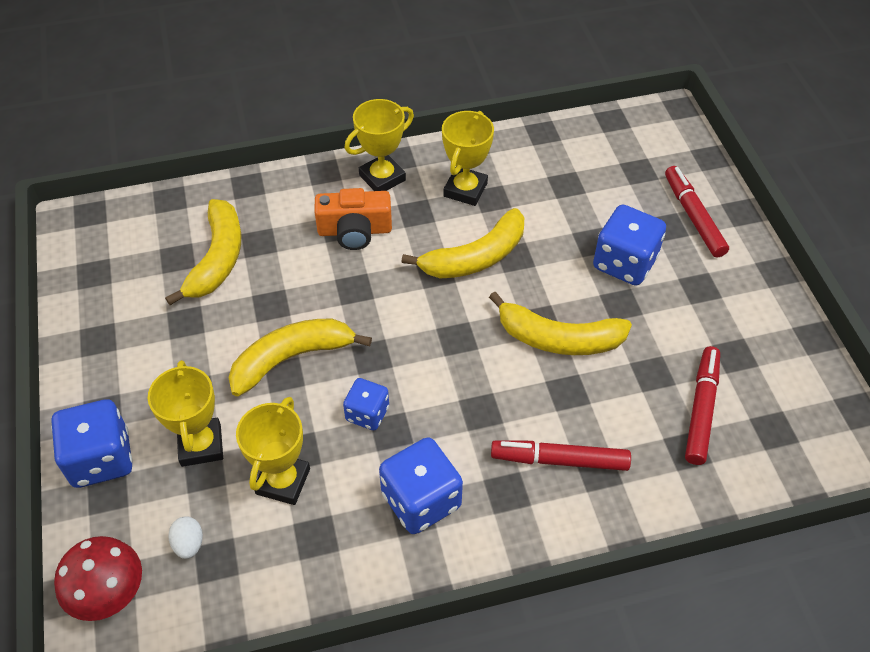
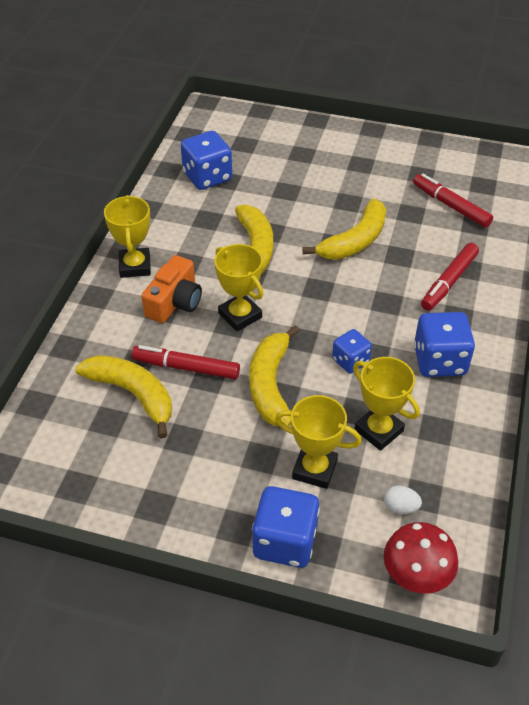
camera: 60 degrees left, 5 degrees down
(465, 190) = (187, 228): yellow trophy -> yellow trophy (240, 315)
(624, 263) = (316, 185): blue dice -> blue dice (207, 177)
(693, 216) = (303, 140): red marker -> red marker (186, 367)

